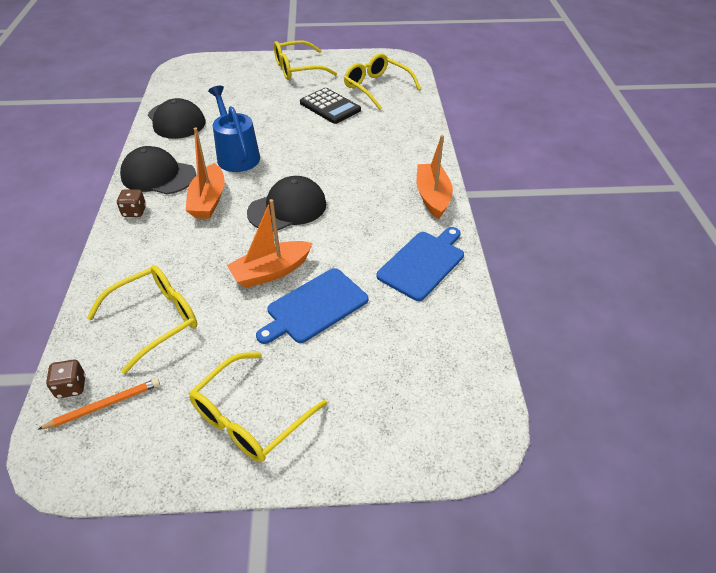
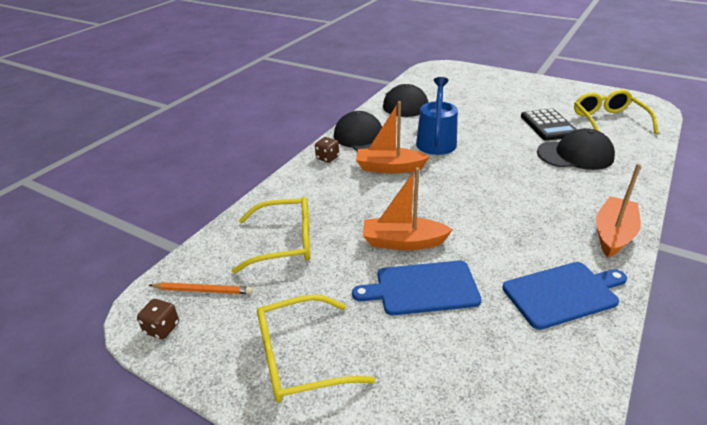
camera: 35 degrees right, 10 degrees down
(71, 387) = (193, 266): brown dice -> brown dice (162, 328)
(208, 200) = (389, 168): orange boat -> orange boat turned 60 degrees clockwise
(287, 208) = (453, 195): black cap -> black cap (575, 155)
(297, 69) = (536, 89): yellow glasses -> none

